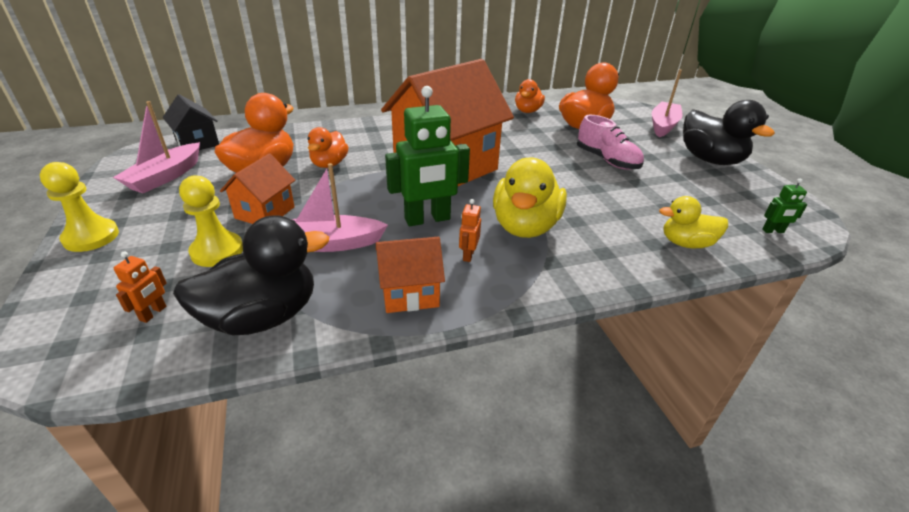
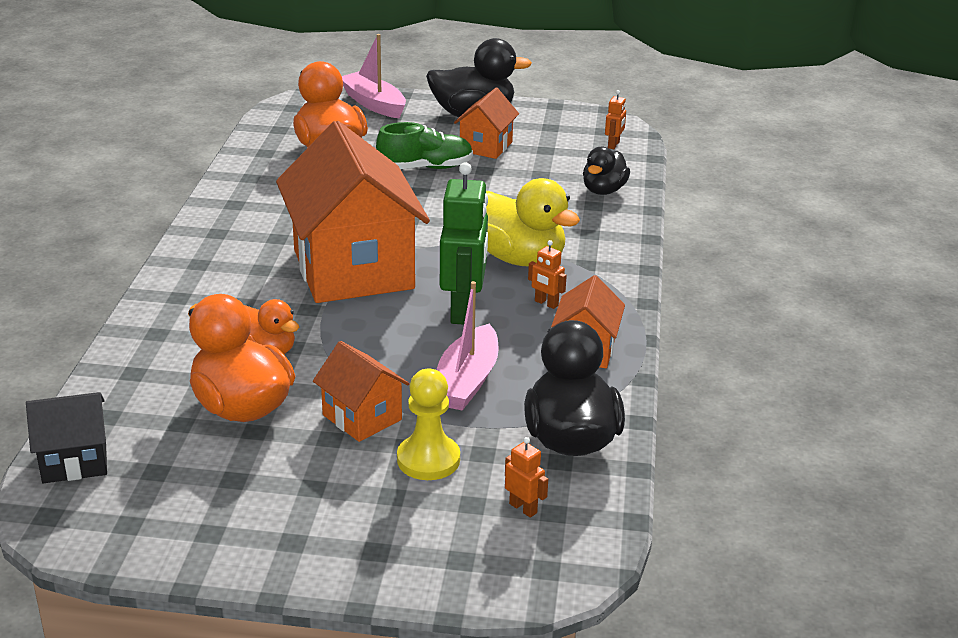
camera: 65 degrees left, 5 degrees down
(91, 237) = (320, 561): yellow pawn -> none
(165, 177) = (180, 496): pink boat -> none
(527, 111) = (244, 168): orange duck -> none
(607, 160) = (425, 168): pink shoe -> green shoe
(672, 175) = (486, 146): none -> orange house
(686, 243) = (603, 190): yellow duck -> black duck
(773, 231) = (613, 145): green robot -> orange robot

